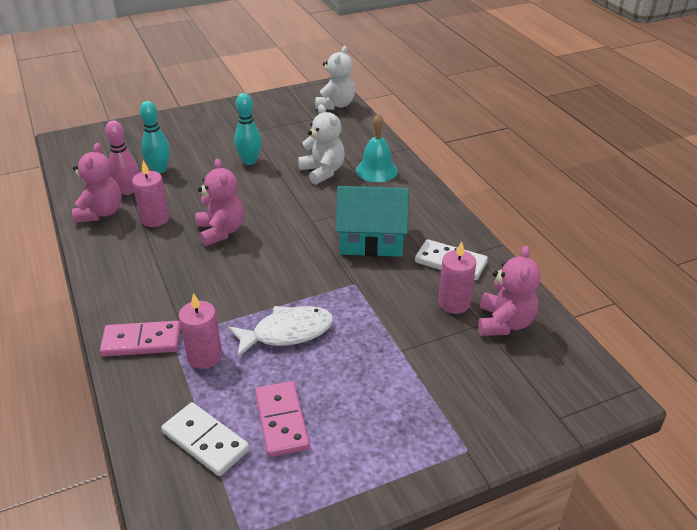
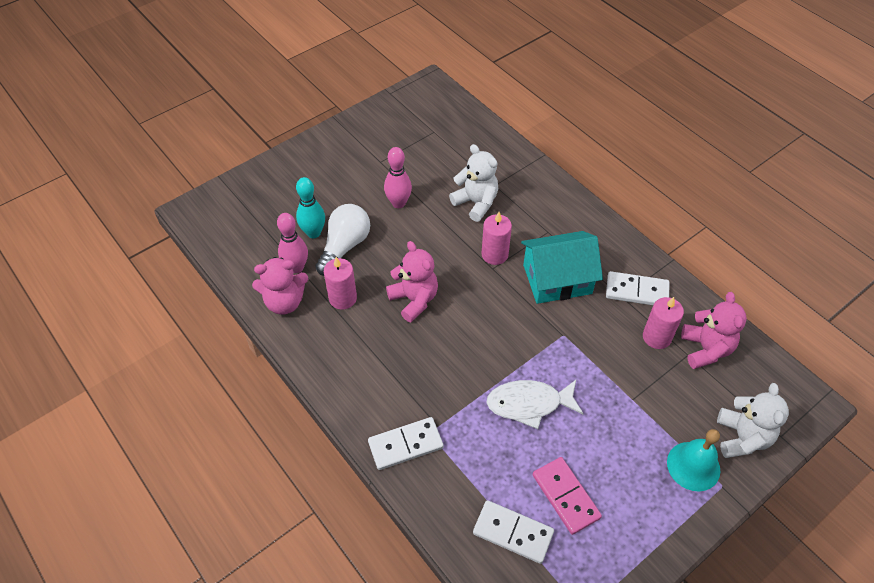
camera: 15 degrees left, 15 degrees up
(101, 213) = (284, 302): pink teddy bear -> pink teddy bear turned 90 degrees clockwise
(141, 341) = (405, 445): pink domino -> white domino
(181, 183) = (344, 246): none -> white light bulb
(204, 356) = (469, 447): pink candle -> pink candle (494, 254)
(249, 161) = (398, 203): turquoise bowling pin -> pink bowling pin
(287, 333) = (529, 404): white fish -> white fish turned 150 degrees counterclockwise
(335, 105) = (449, 108): white teddy bear -> white teddy bear (742, 437)
(376, 170) = (526, 191): turquoise bell -> turquoise bell (693, 466)

